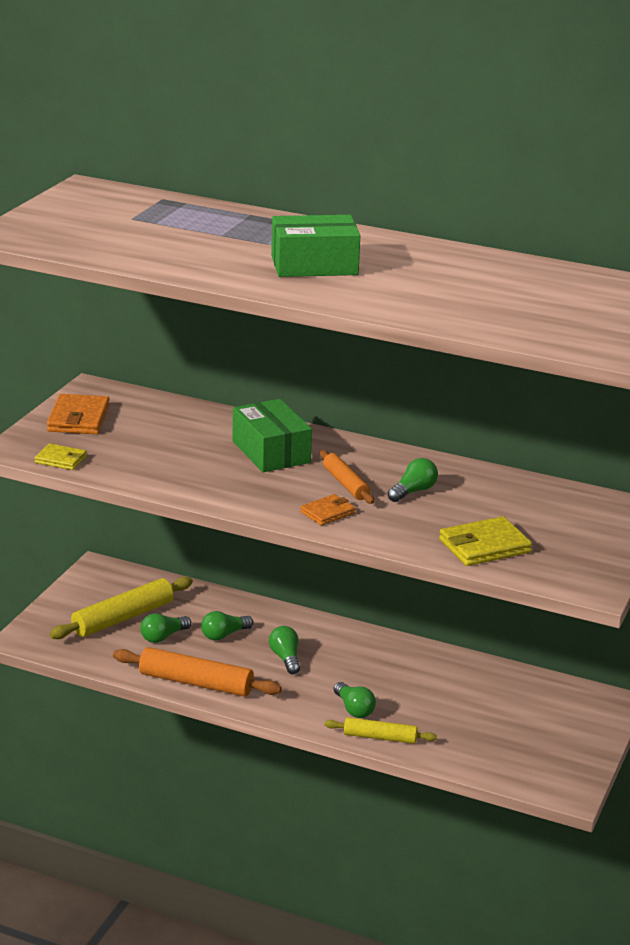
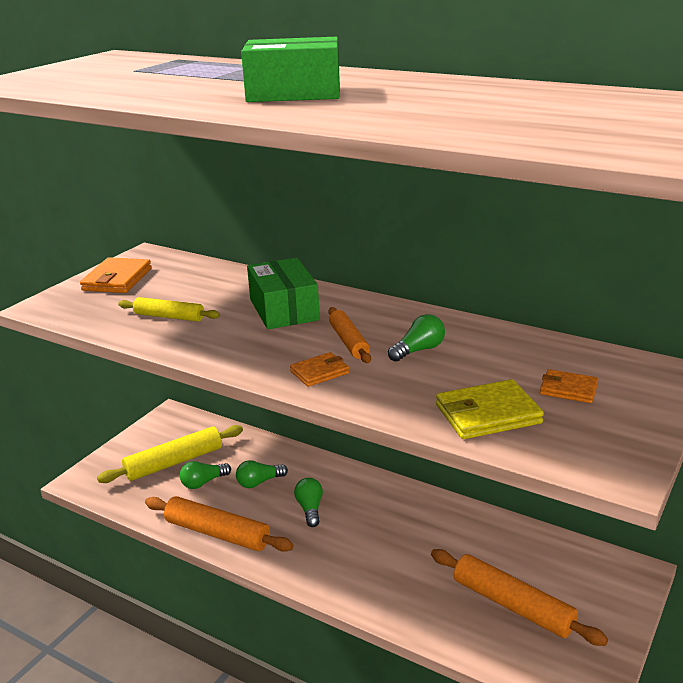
camera: 10 degrees right, 0 degrees up
(61, 459) = (77, 316): yellow wallet -> none
(354, 709) = (364, 570): green light bulb -> none
(380, 737) = (385, 606): yellow rolling pin -> yellow rolling pin (169, 317)
(499, 732) = (512, 605): none -> orange rolling pin
(551, 524) = (568, 389): none -> orange wallet

